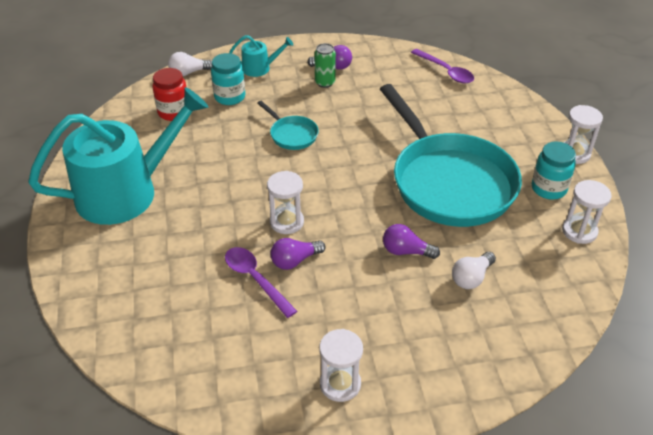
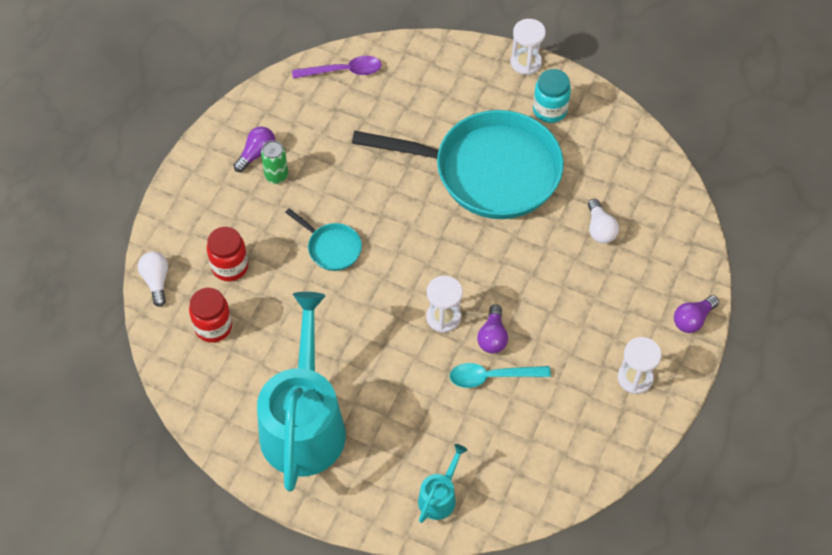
camera: 55 degrees left, 15 degrees up
(188, 73) = (156, 281): white light bulb -> white light bulb turned 150 degrees clockwise
(230, 97) = (230, 266): turquoise jar -> red jar
(255, 279) = (492, 376): purple spoon -> turquoise spoon
(259, 68) = (204, 215): turquoise watering can -> turquoise watering can (439, 497)
(292, 134) = (331, 248): turquoise pan -> turquoise pan turned 45 degrees clockwise
(406, 251) = (541, 253): purple light bulb -> purple light bulb (692, 319)
(579, 231) = (608, 126): white hourglass -> none

